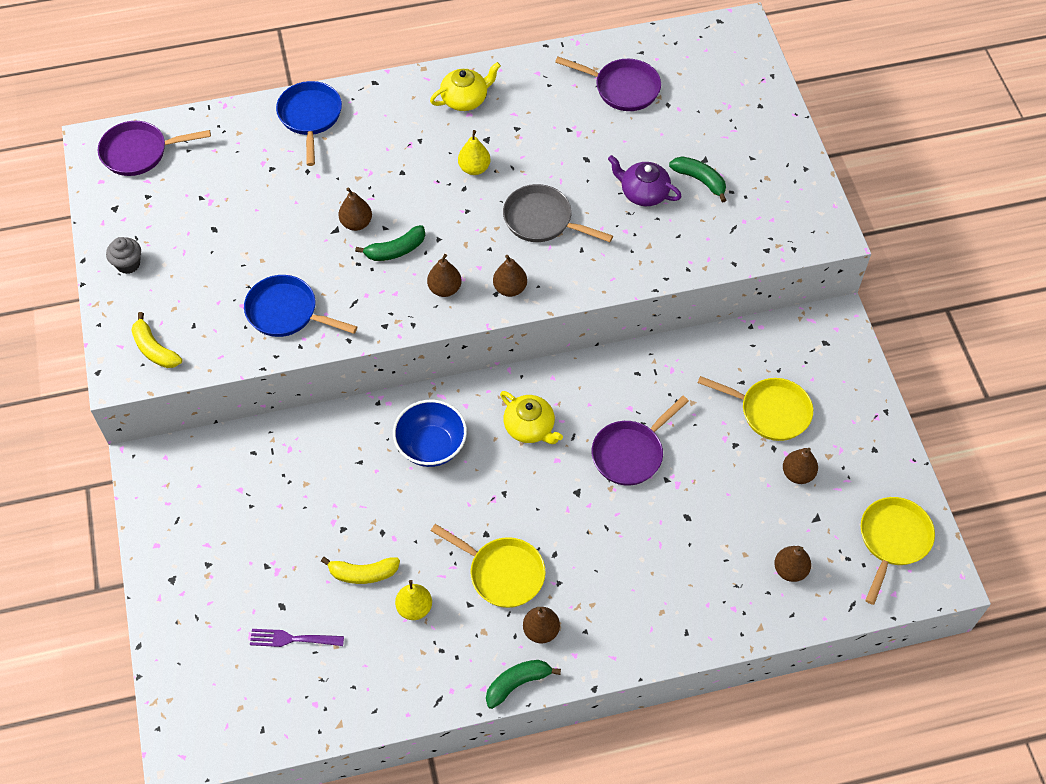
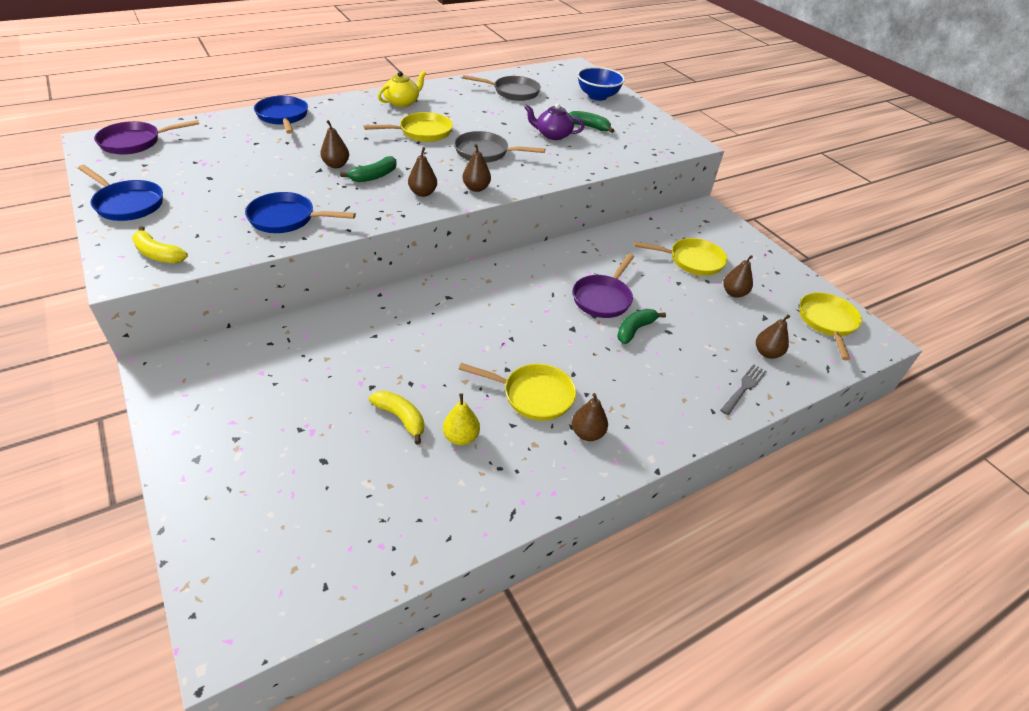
camera: 20 degrees left, 15 degrees down
(128, 264) = (127, 204): grey cupcake -> blue pan
(292, 639) = (341, 488): purple fork -> none
(363, 573) = (401, 418): yellow banana -> yellow banana turned 120 degrees counterclockwise
(431, 446) = (436, 316): blue bowl -> blue bowl (597, 96)
(474, 168) = (422, 132): yellow pear -> yellow pan
(517, 683) = (584, 481): green banana -> green banana (635, 329)
(530, 427) = (515, 293): yellow teapot -> none
(622, 88) = (513, 92): purple pan -> grey pan
(737, 611) = (744, 388): none -> grey fork

